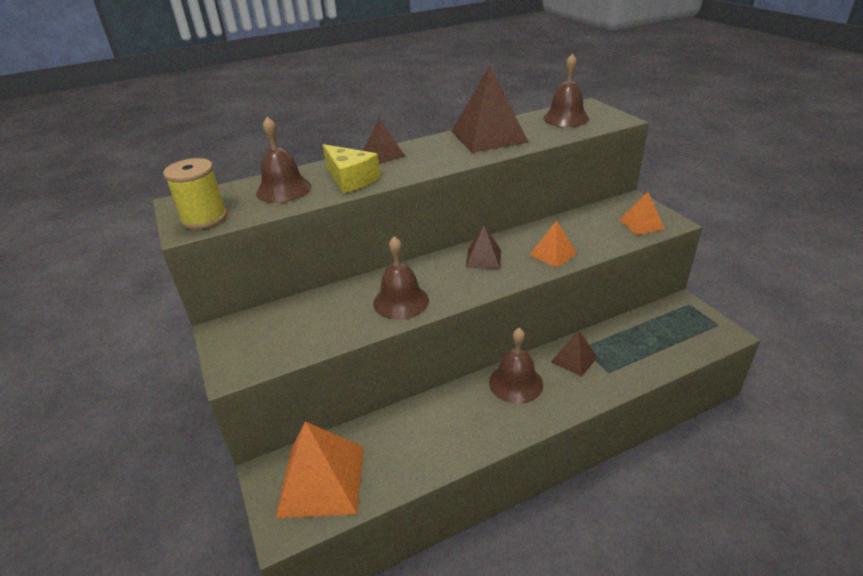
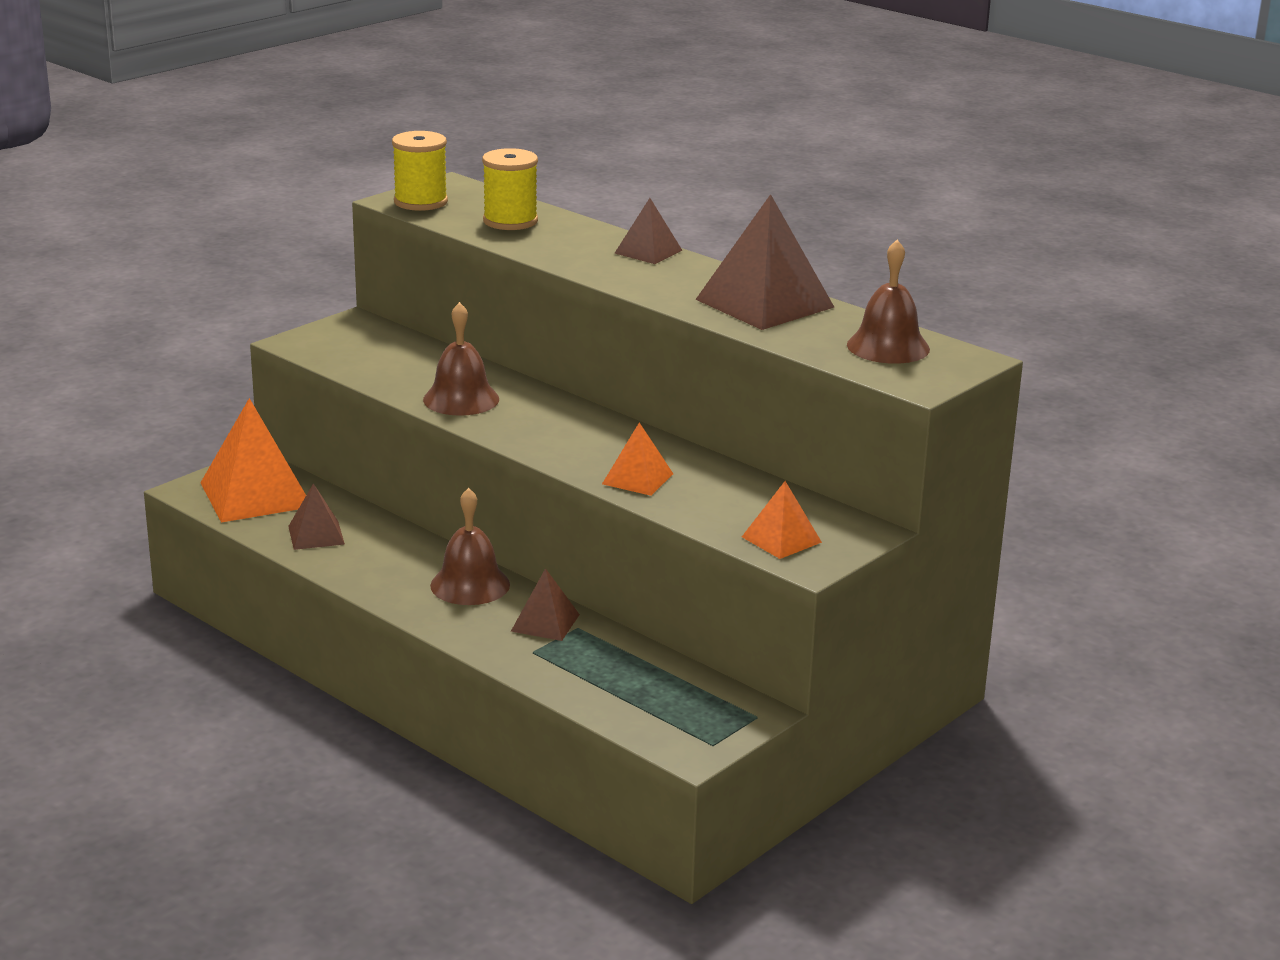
camera: 65 degrees right, 10 degrees down
(283, 190) = (510, 221): brown bell -> yellow spool
(350, 179) = (561, 247): yellow cheese -> none
(483, 258) = (593, 434): brown pyramid -> brown pyramid (316, 535)

